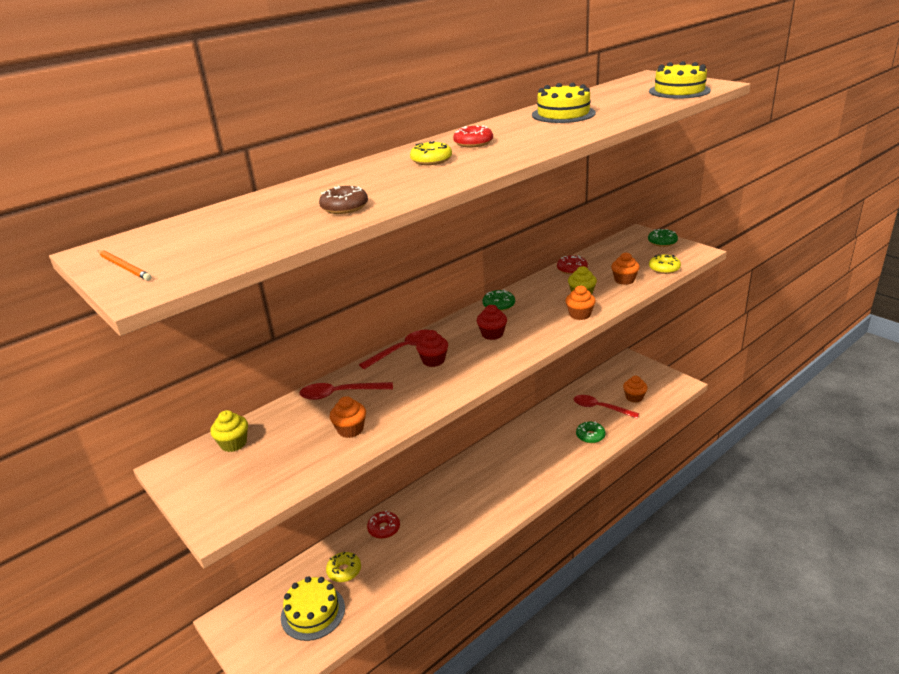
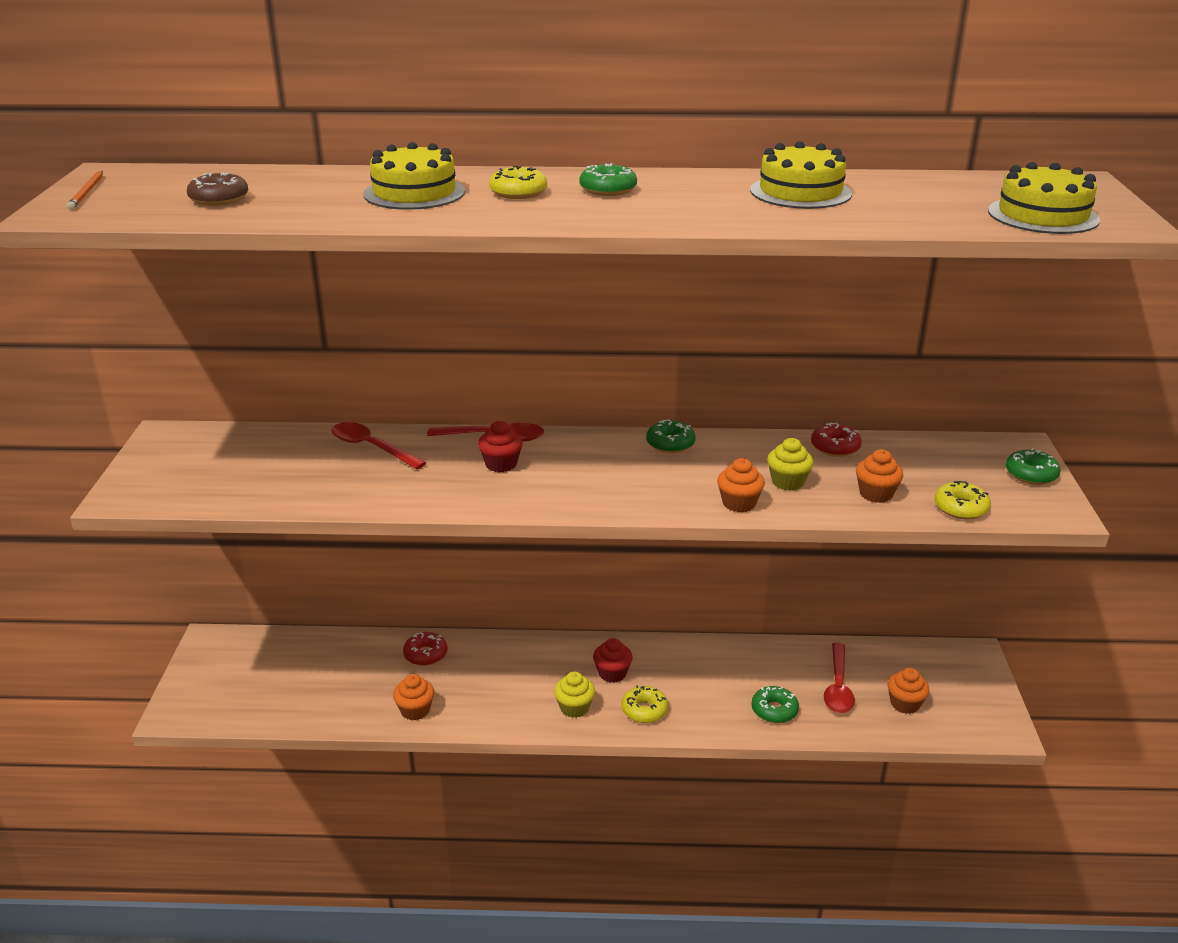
camera: 40 degrees right, 0 degrees up
(233, 443) = (229, 441): yellow cupcake -> yellow cupcake (574, 708)
(313, 612) = (273, 684): yellow cake -> yellow cake (414, 193)
(344, 207) = (327, 208): brown donut -> brown donut (219, 199)
(344, 571) = (342, 667): yellow donut -> yellow donut (644, 710)
(350, 430) = (323, 485): orange cupcake -> orange cupcake (415, 710)
(473, 143) = (608, 190): red donut -> green donut
(492, 334) = (605, 470): red cupcake -> red cupcake (612, 673)
(600, 408) = (838, 687): red spoon -> red spoon turned 150 degrees counterclockwise

